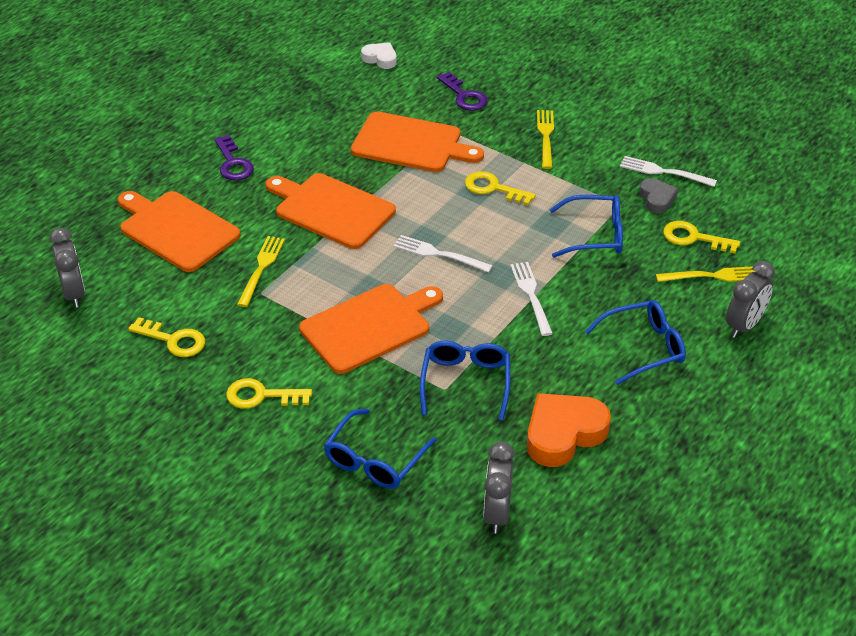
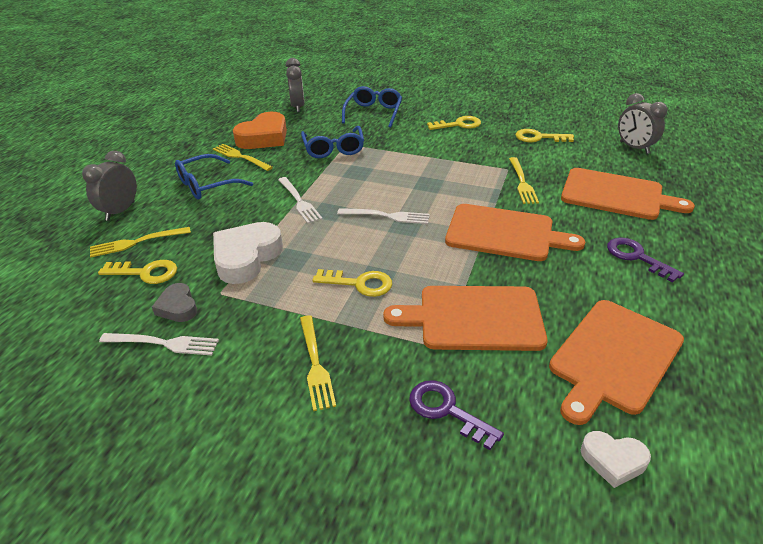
camera: 165 degrees right, 5 degrees down
(369, 326) = (415, 164): orange cutting board -> orange cutting board (613, 358)
(595, 235) = (246, 257): blue glasses -> white heart
(600, 394) = (240, 157): none -> yellow fork

